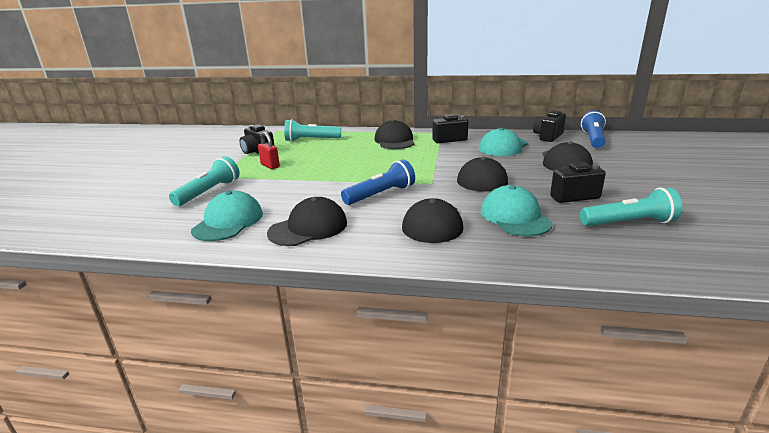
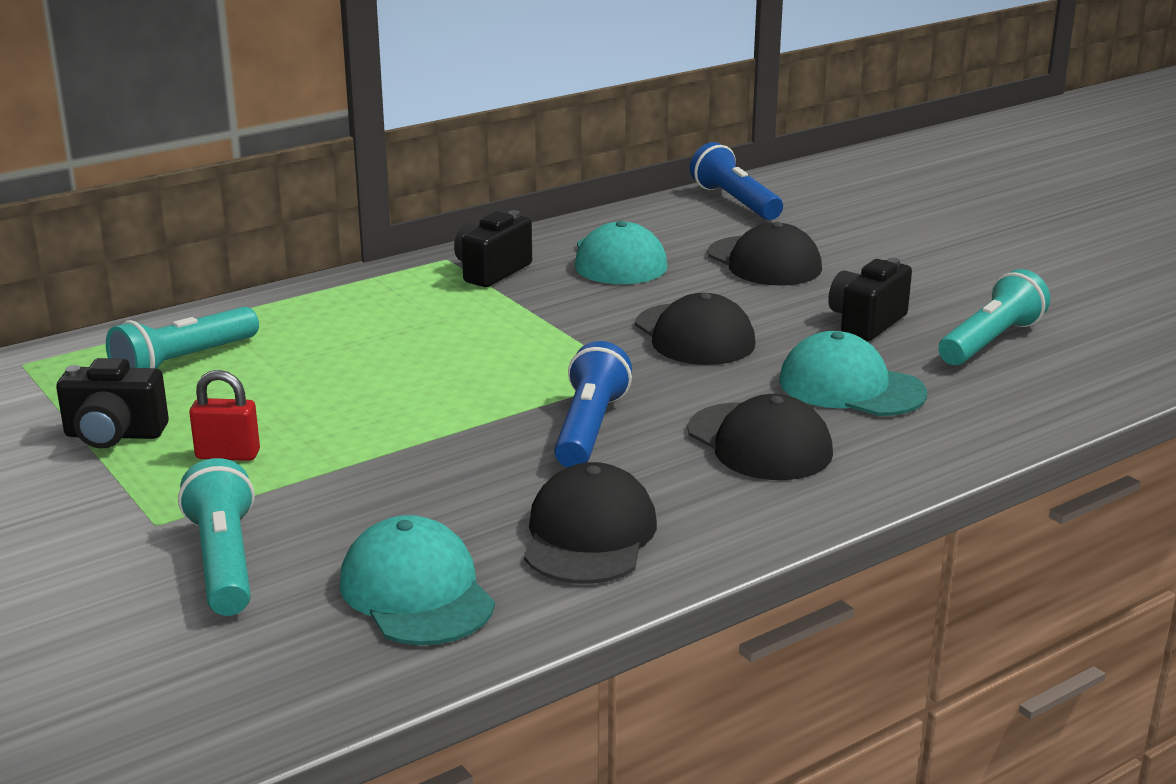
camera: 45 degrees left, 0 degrees up
(394, 141) = (387, 306): black cap -> none
(548, 136) = (656, 215): black camera -> none

